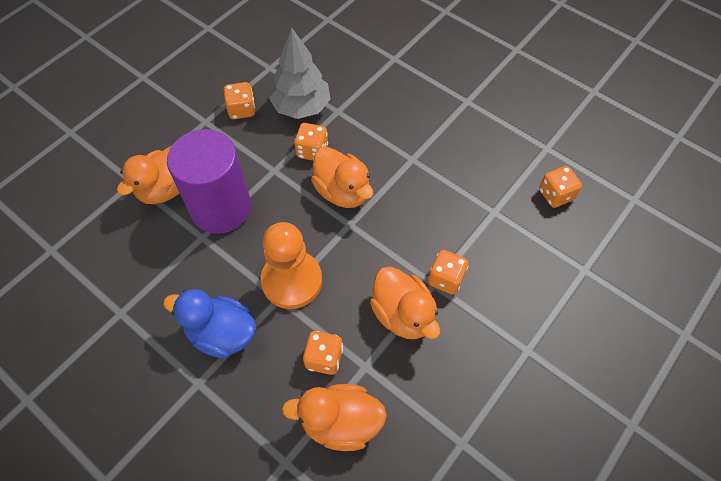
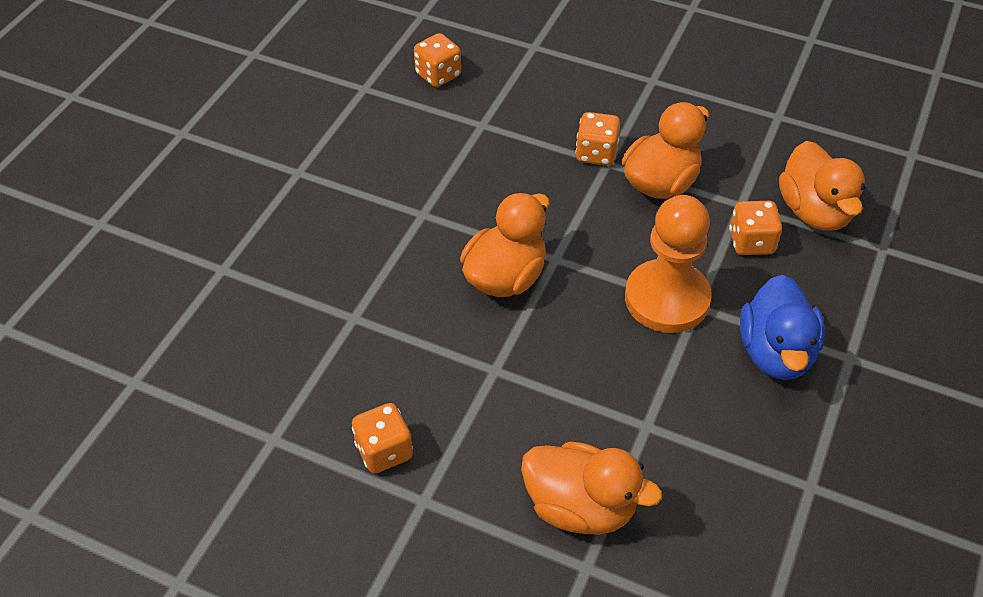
camera: 105 degrees left, 10 degrees down
(221, 208) = (588, 417): purple cylinder -> none
(301, 107) = (357, 366): grey tree -> none
(312, 151) = (443, 330): orange dice -> none

